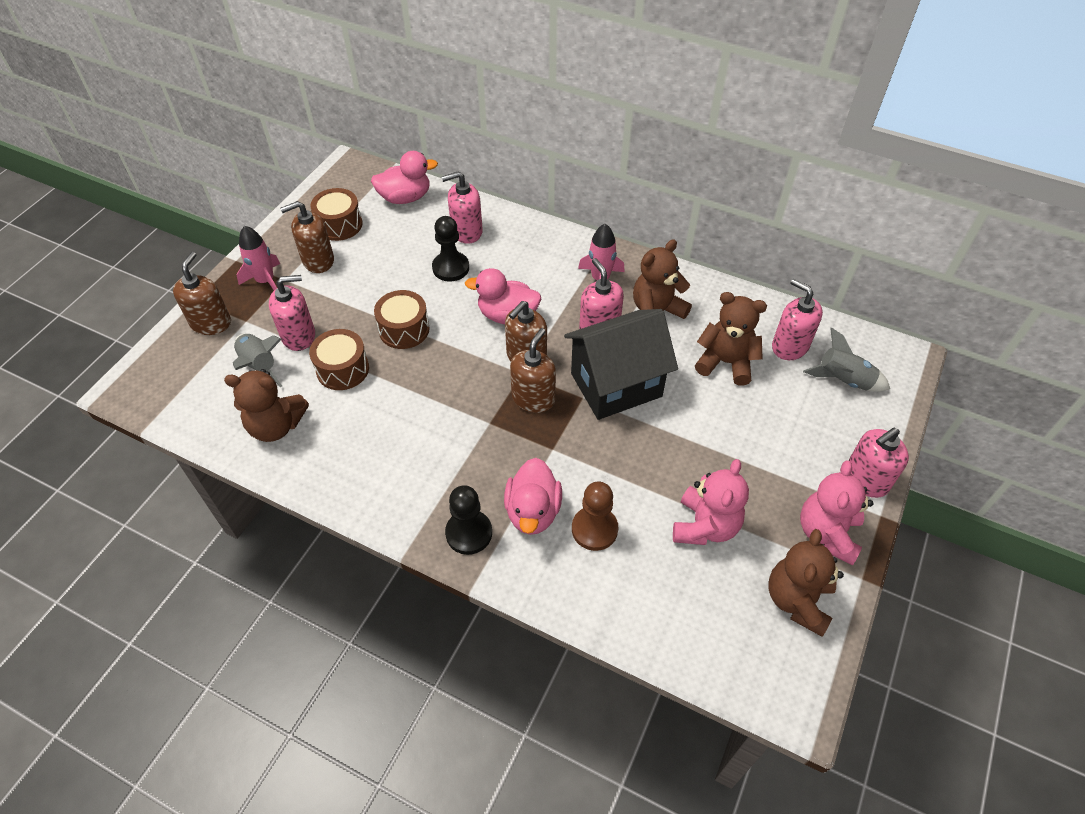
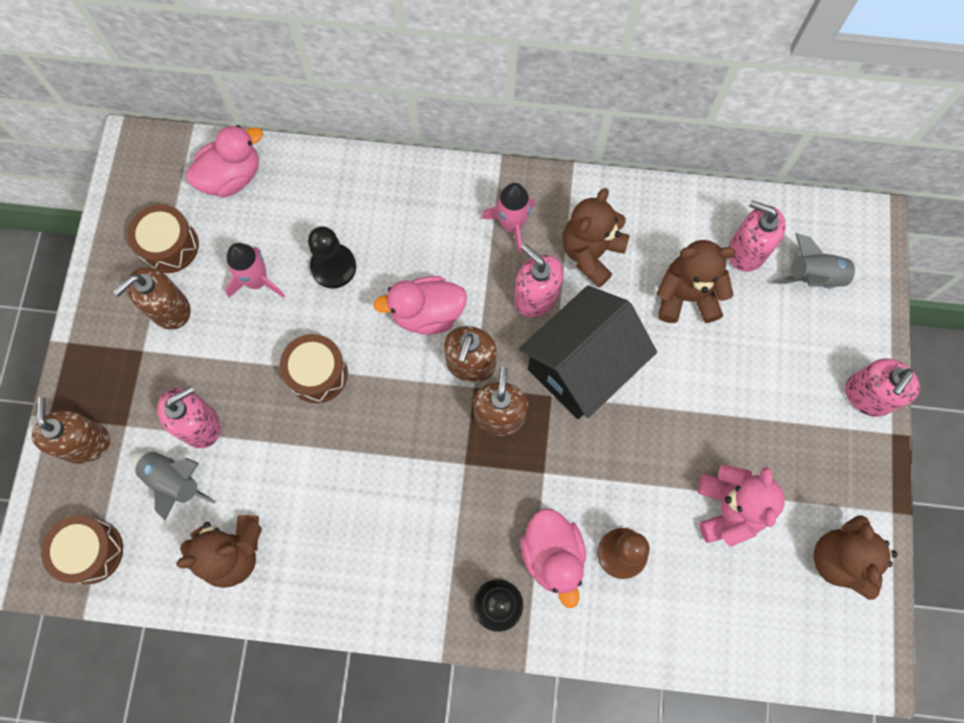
camera: 20 degrees left, 20 degrees up
(265, 281) = (120, 360): pink rocket -> pink rocket (257, 281)
(342, 369) = (272, 452): brown drum -> brown drum (91, 551)
(466, 231) = (329, 206): pink soap dispenser -> none
(827, 533) = (847, 473): pink teddy bear -> none

